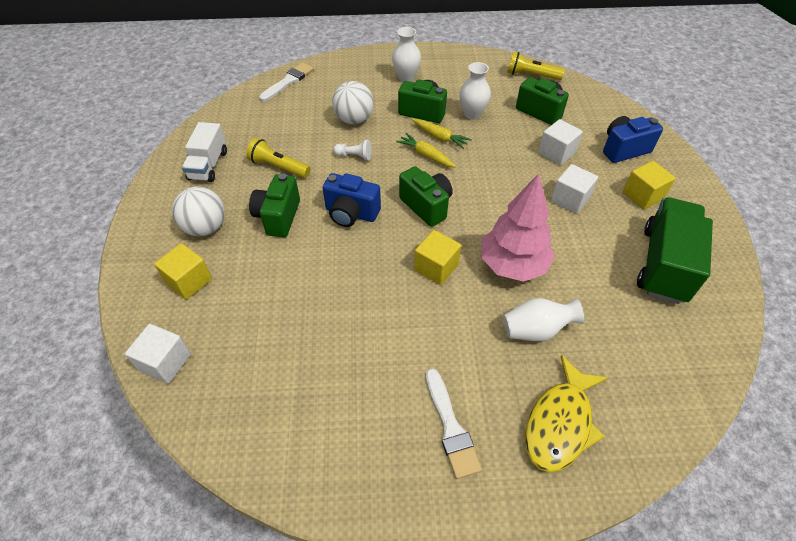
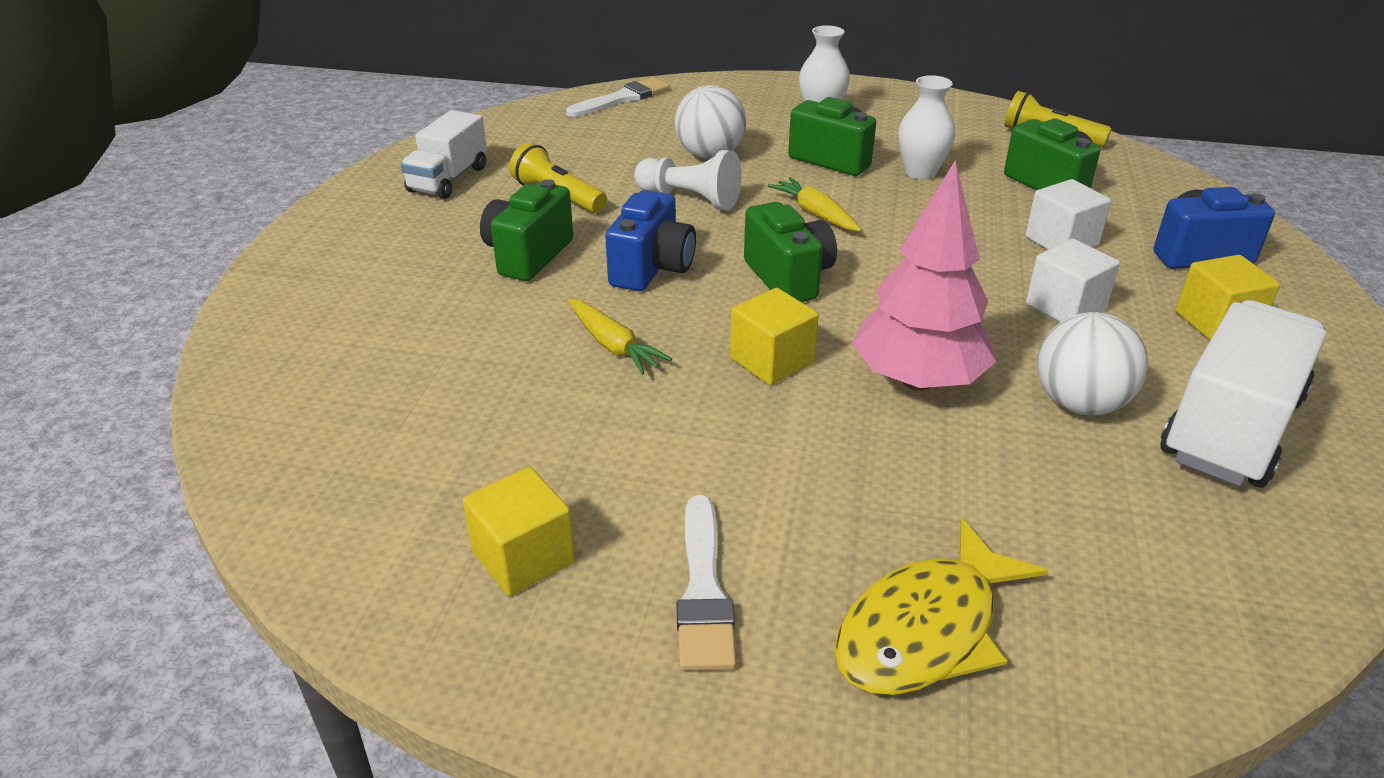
camera: 15 degrees right, 15 degrees down
(165, 362) = (256, 406): white cube -> none
(189, 281) = (346, 312): yellow cube -> yellow cube (523, 557)
(205, 228) = (406, 252): white ball -> white ball (1079, 403)
(351, 213) = (652, 269): blue camera -> blue camera turned 105 degrees counterclockwise
(354, 156) = (690, 199): white pawn -> white pawn, size x1.61
(440, 137) = (850, 194): yellow carrot -> yellow carrot (613, 346)
(536, 330) = (928, 480): white vase -> none
(664, 264) = (1230, 428): green truck -> white truck

